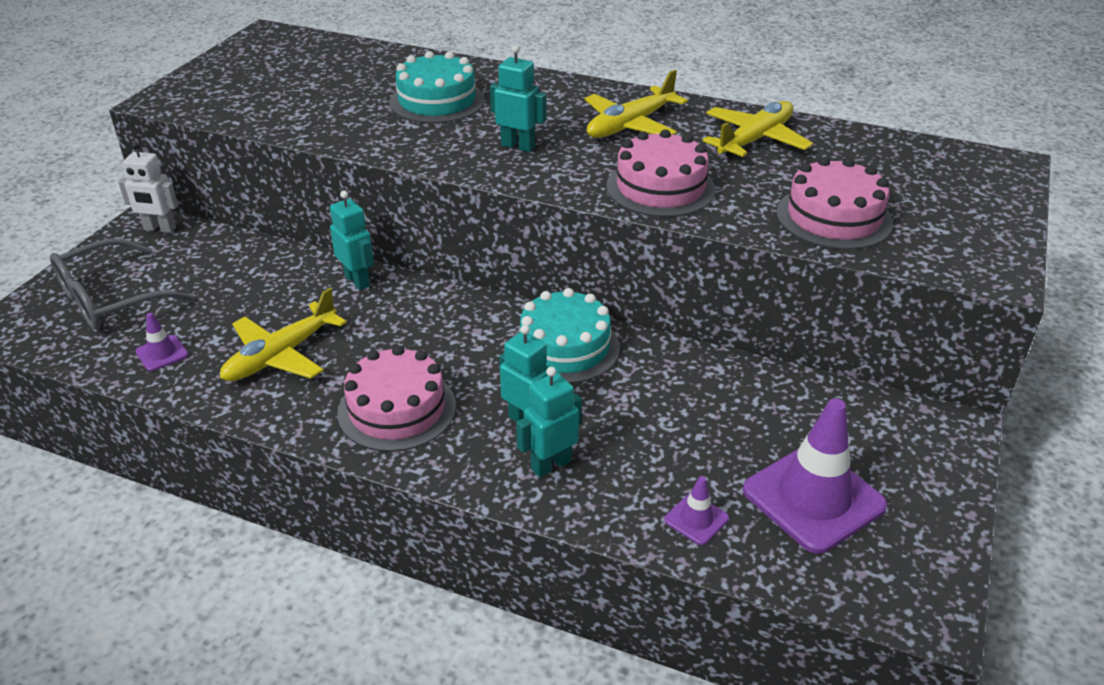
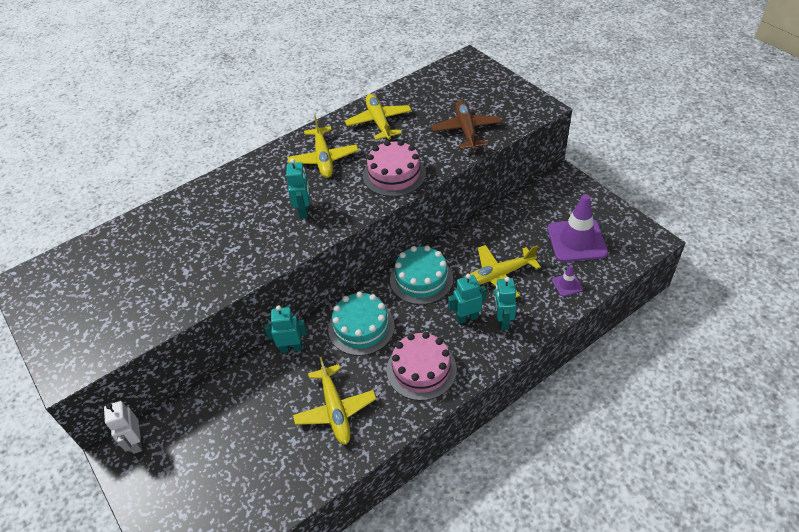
camera: 55 degrees left, 10 degrees up
(111, 299) = (200, 492): grey glasses -> none
(160, 229) = (136, 442): white robot -> white robot turned 120 degrees clockwise
(162, 353) = (286, 475): purple traffic cone -> none
(437, 101) = (217, 226): turquoise cake -> turquoise cake (361, 327)
(518, 146) = (304, 211): turquoise robot -> turquoise robot turned 120 degrees clockwise
(644, 427) = (499, 275): none -> yellow plane
(834, 217) = (466, 130): pink cake -> brown plane

